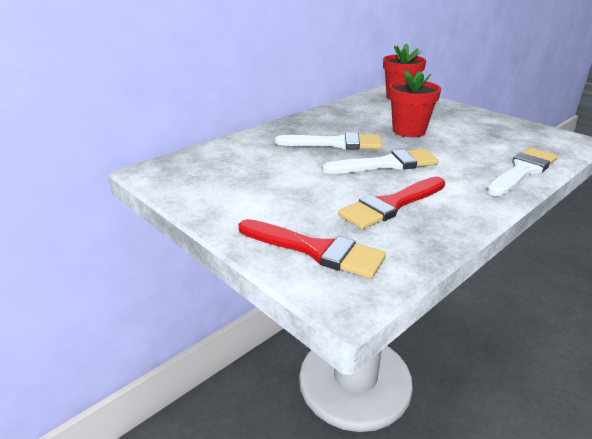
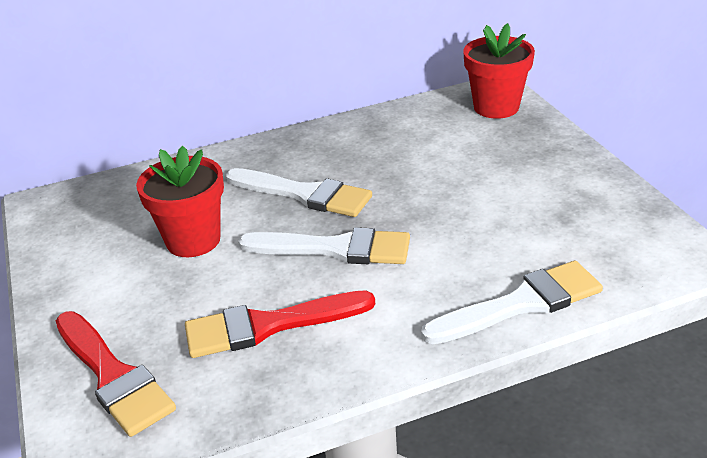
camera: 25 degrees right, 5 degrees up
(409, 131) = (435, 186): red flower pot -> red flower pot (193, 240)

